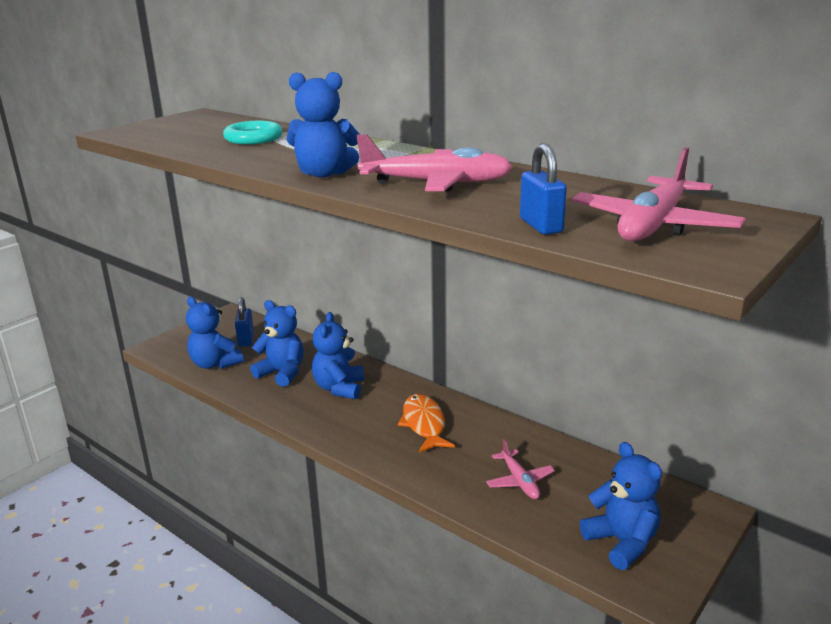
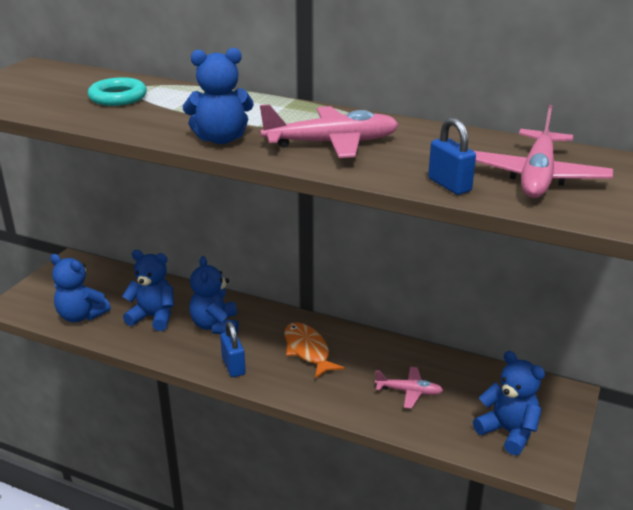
camera: 15 degrees left, 5 degrees up
(246, 340) = (101, 286): blue padlock -> blue padlock (233, 366)
(519, 481) = (409, 392): pink plane -> pink plane turned 45 degrees counterclockwise

